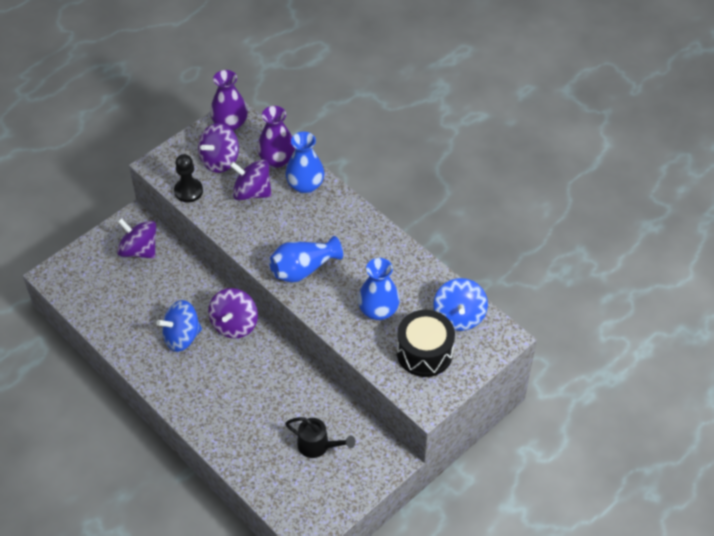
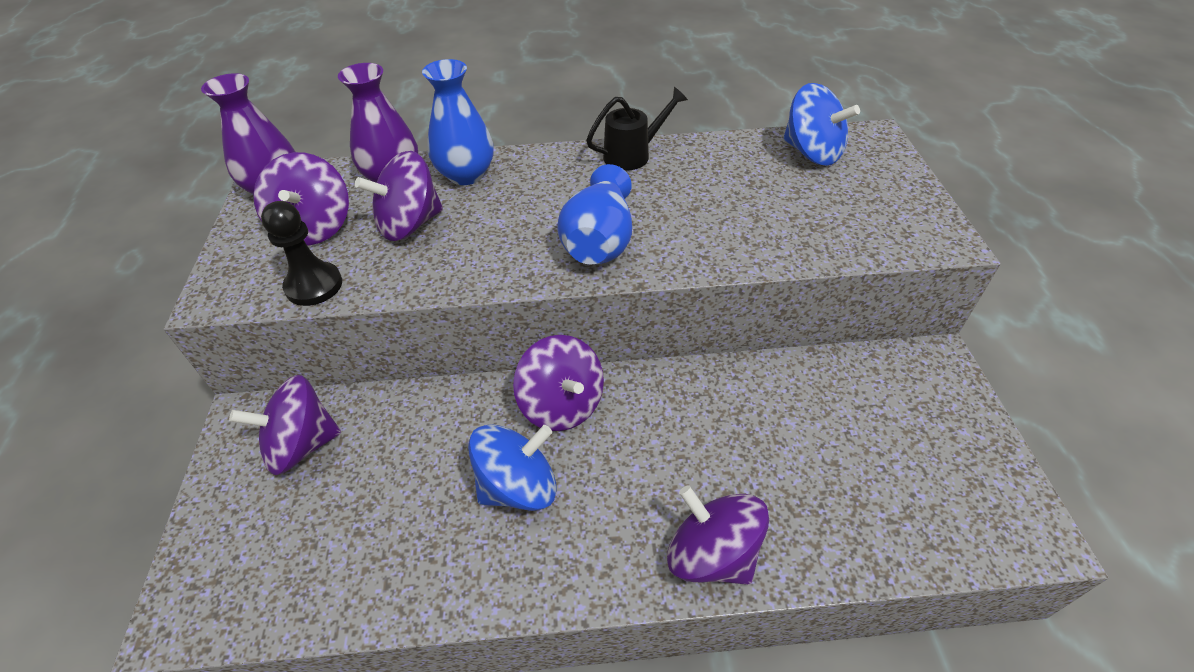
camera: 50 degrees left, 5 degrees down
(182, 337) = (518, 486): blue spinning top -> blue spinning top turned 135 degrees counterclockwise
(205, 421) = (712, 554): none -> purple spinning top
(318, 446) = (863, 428): black watering can -> black watering can (633, 155)
(378, 310) = (742, 209): blue vase -> none
(424, 353) = (850, 202): black drum -> none

